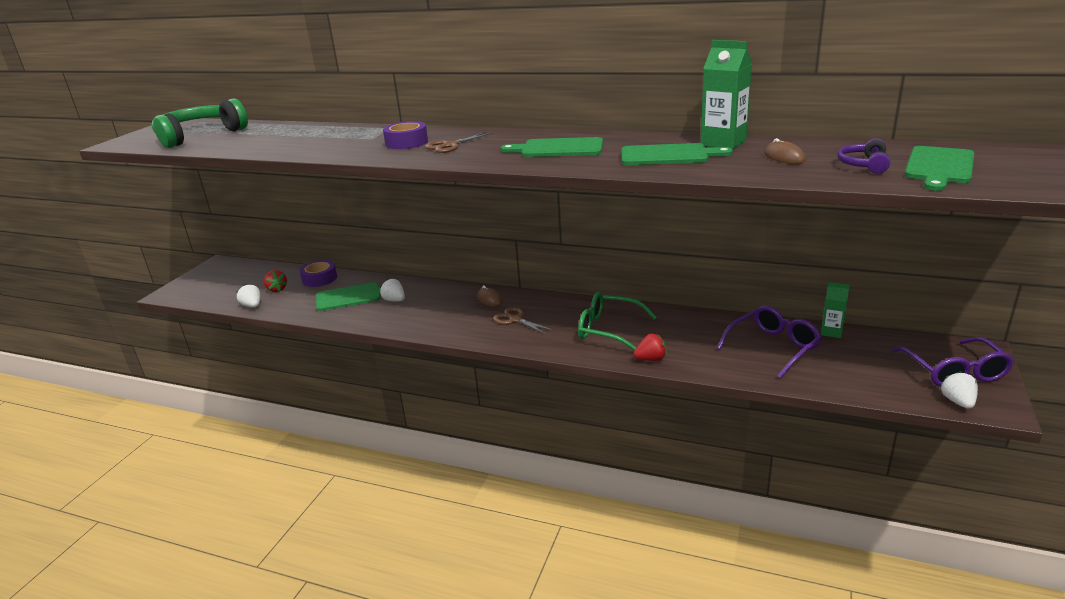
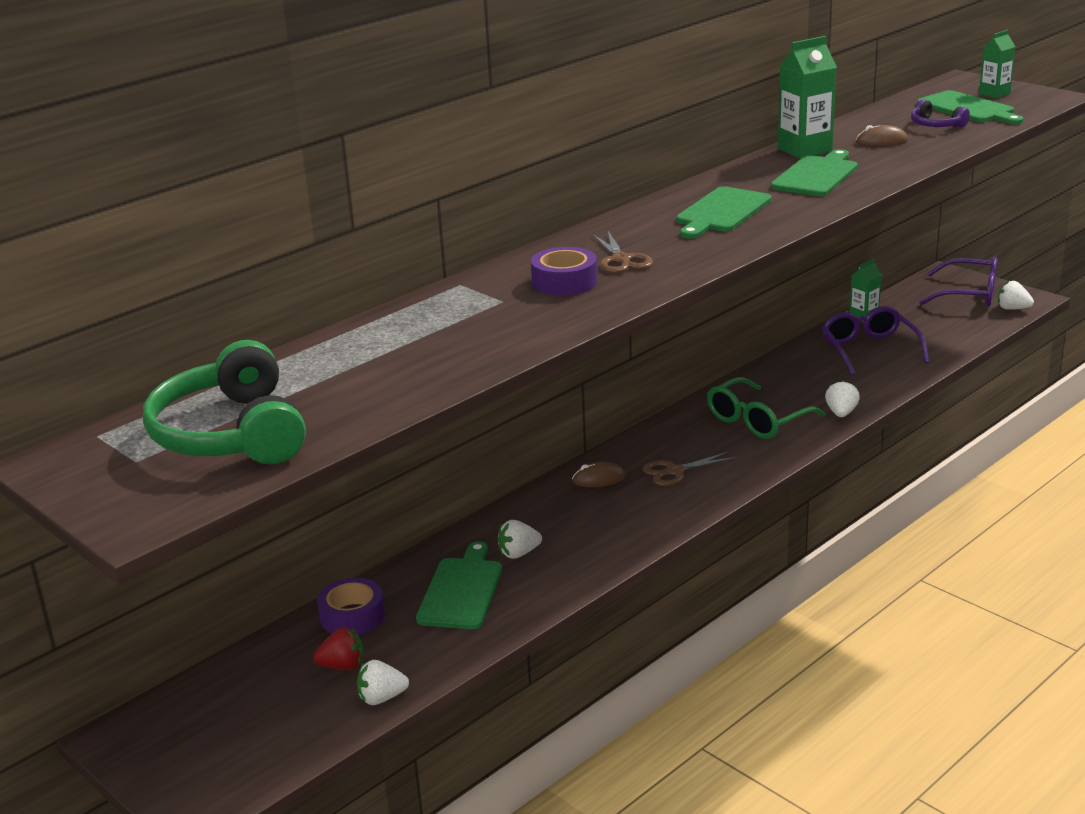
camera: 65 degrees left, 0 degrees up
(651, 359) = (841, 413): red strawberry -> white strawberry
(1012, 168) = (994, 94): none -> green carton

